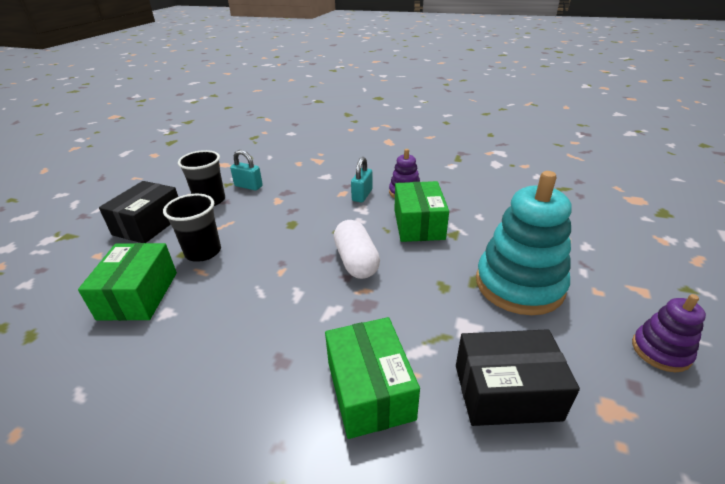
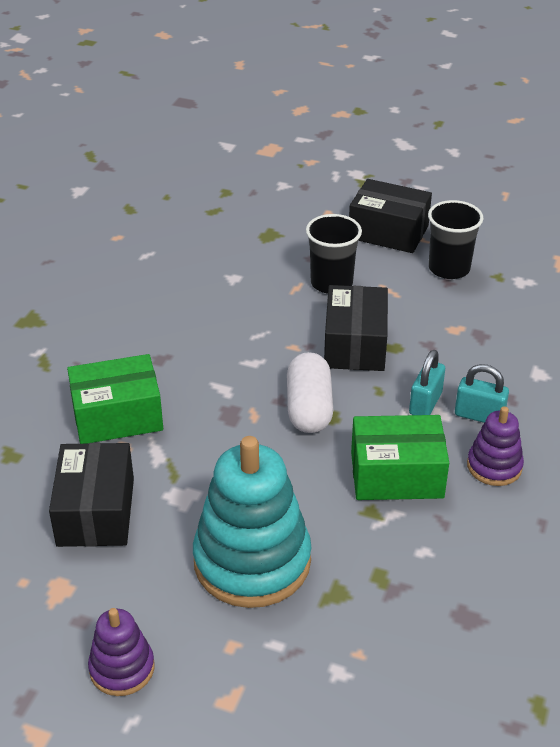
camera: 90 degrees right, 5 degrees up
(139, 295) = (260, 255): green box -> none
(248, 186) = (494, 296): turquoise padlock -> turquoise padlock (425, 403)
(285, 240) = (355, 345): none -> black box
(356, 261) = (309, 408): white capsule -> white capsule turned 75 degrees counterclockwise

